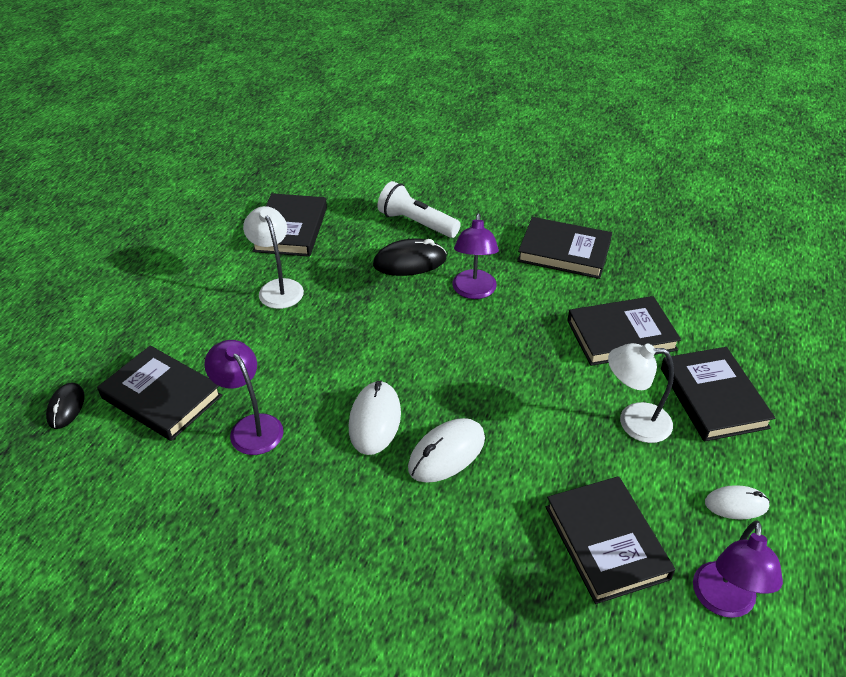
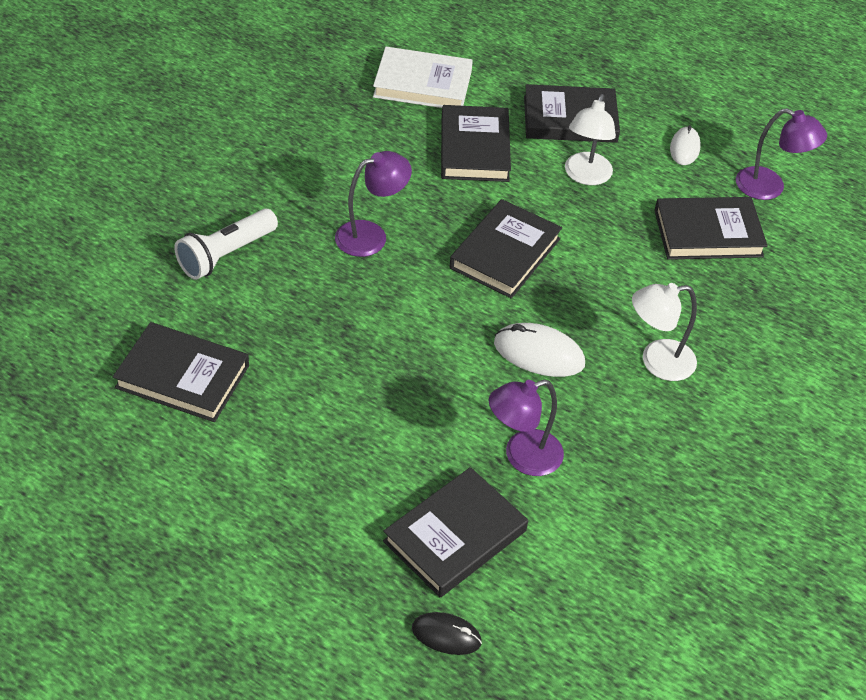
camera: 80 degrees left, 5 degrees up
(278, 287) = (298, 405): white lamp -> white lamp (657, 362)
(409, 262) = (298, 276): black mouse -> none
(446, 453) = (593, 309): white mouse -> none
(473, 291) = (371, 235): purple lamp -> purple lamp turned 45 degrees counterclockwise
(564, 252) = (333, 149): black book -> black book (505, 253)
(686, 287) = (422, 84): none -> white book

